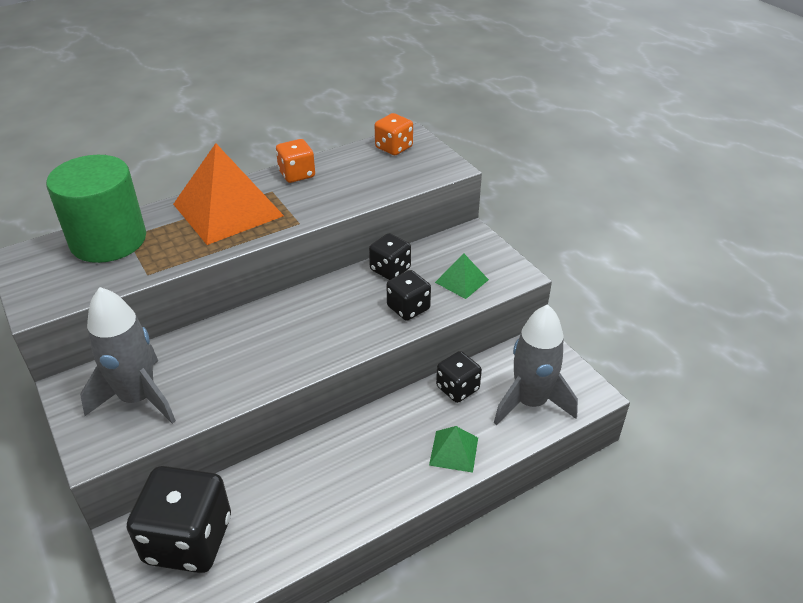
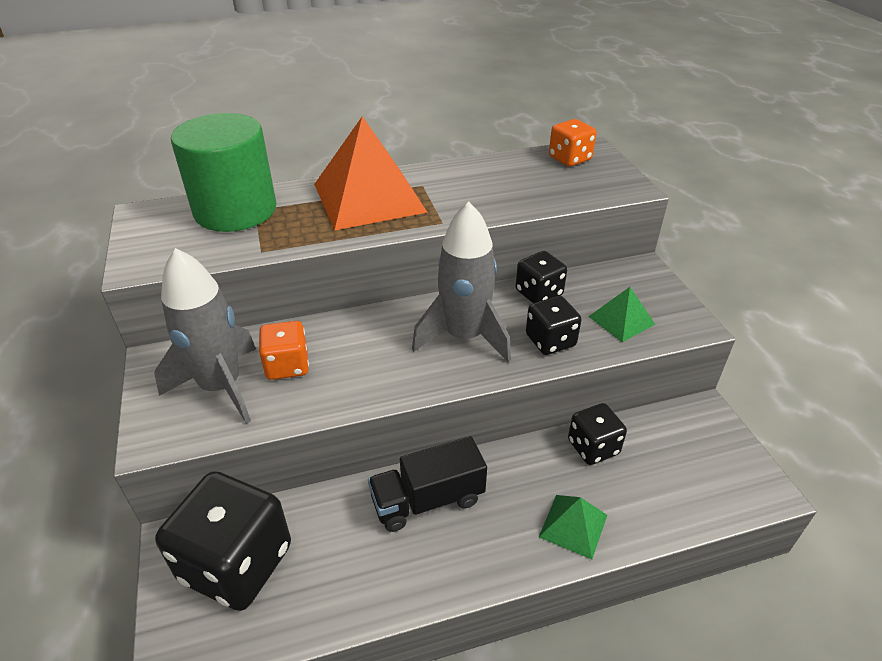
camera: 15 degrees right, 0 degrees up
(297, 174) = (454, 172): orange dice -> orange dice (287, 366)
(334, 457) = (427, 500): none -> black truck
(530, 402) = (682, 484): grey rocket -> grey rocket (464, 337)

